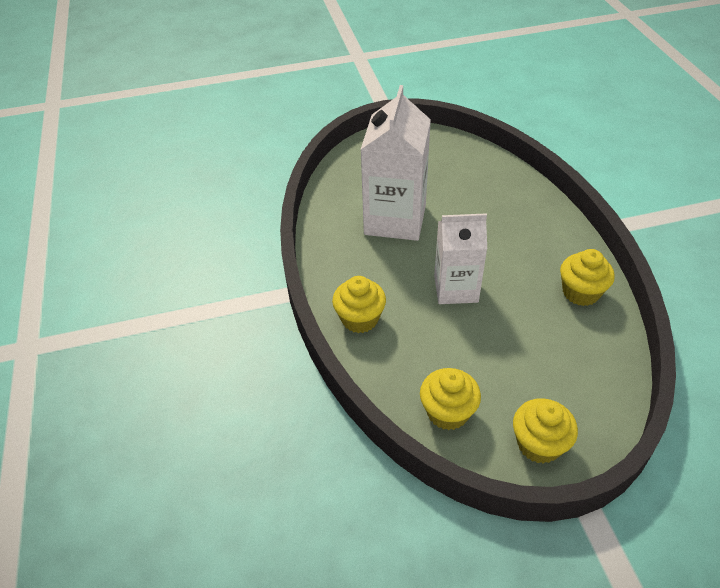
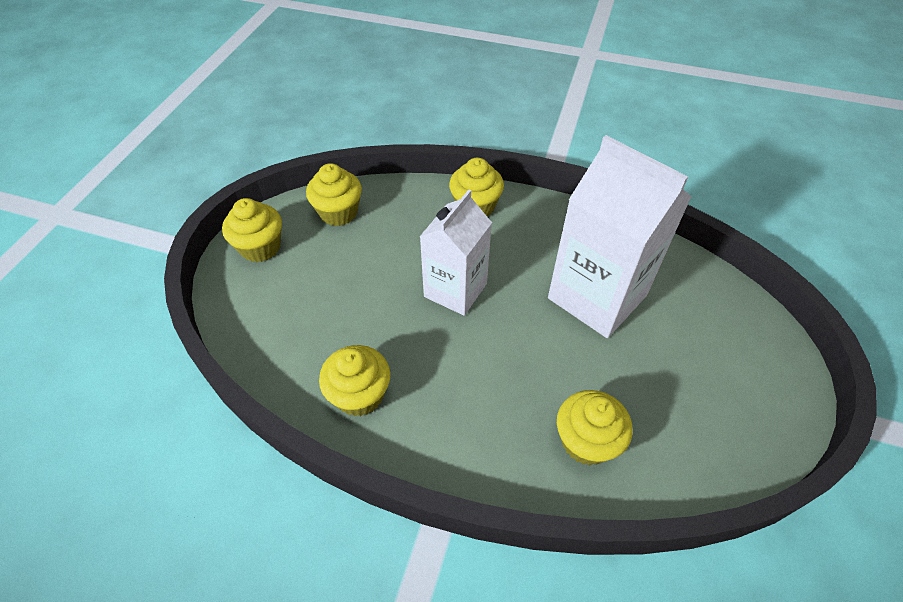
camera: 120 degrees right, 5 degrees up
(501, 191) = (586, 441): none -> yellow cupcake

